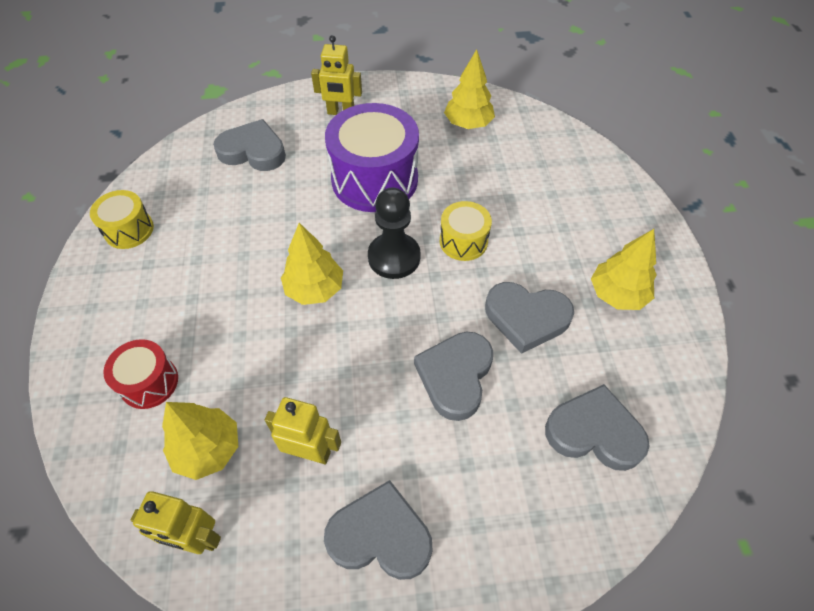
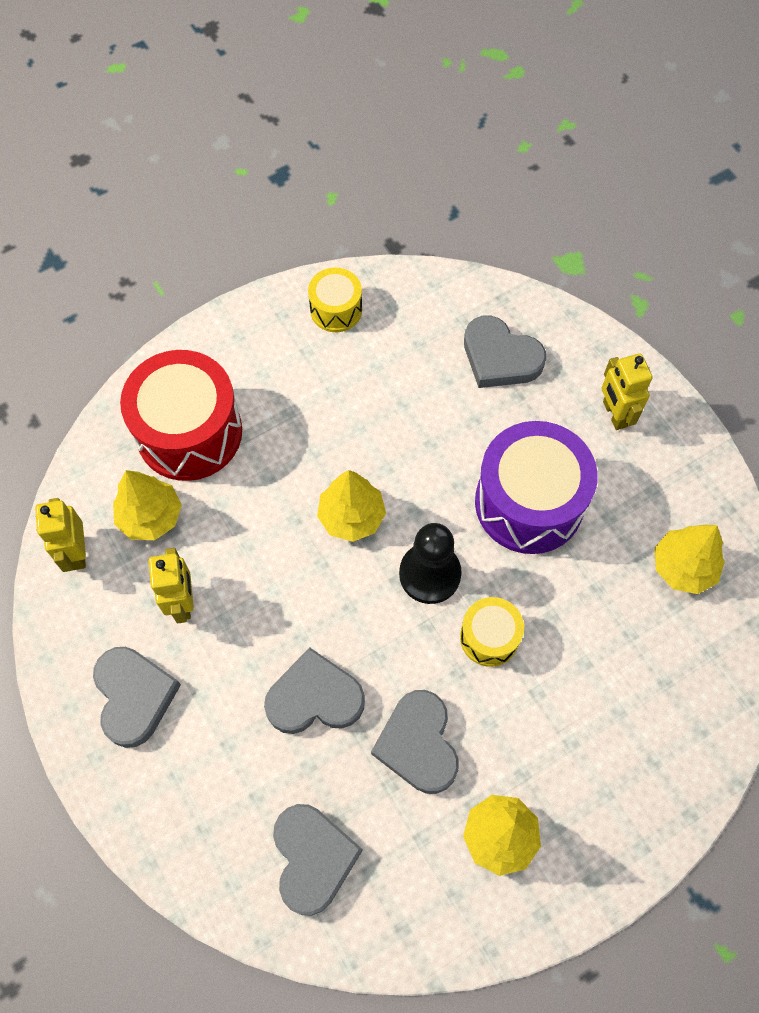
camera: 65 degrees right, 10 degrees up
(149, 382) = (189, 432): red drum -> red drum, size x1.93
(253, 151) = (500, 357): grey heart -> grey heart turned 135 degrees clockwise

